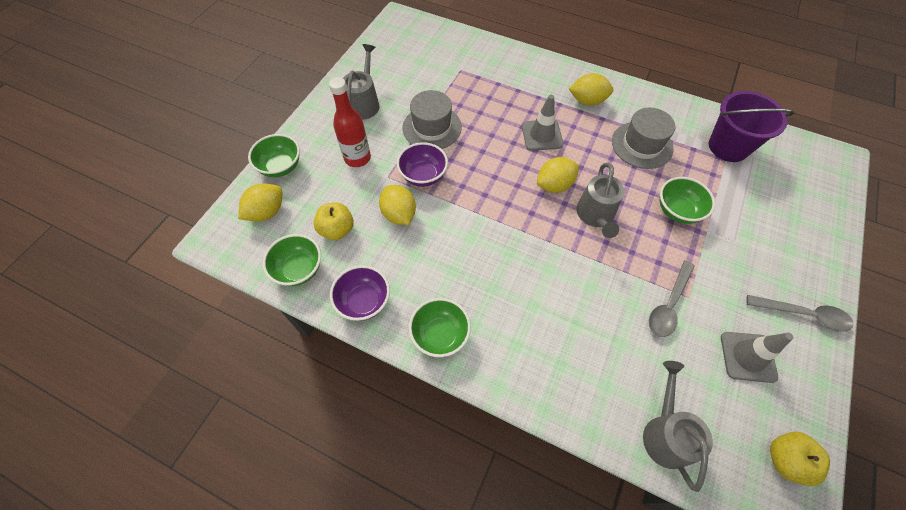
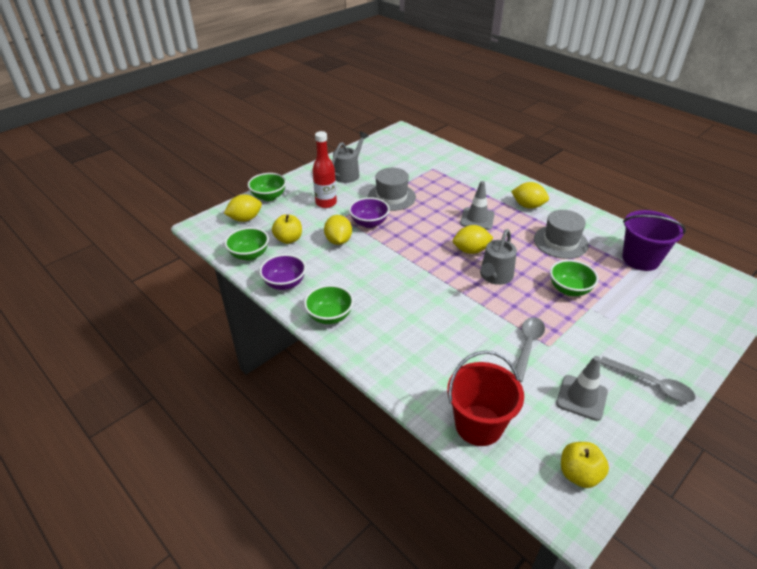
camera: 20 degrees right, 20 degrees down
(665, 433) = (478, 425): grey watering can -> red bucket
(668, 305) = (527, 346): grey spoon -> grey spoon turned 150 degrees clockwise

